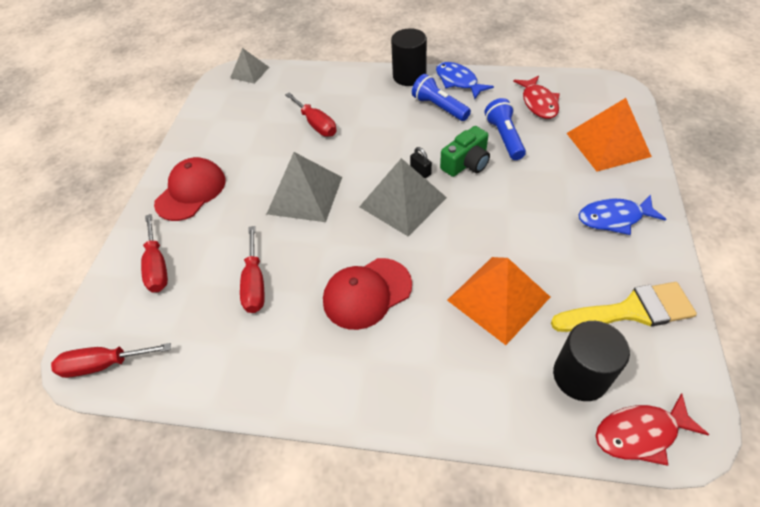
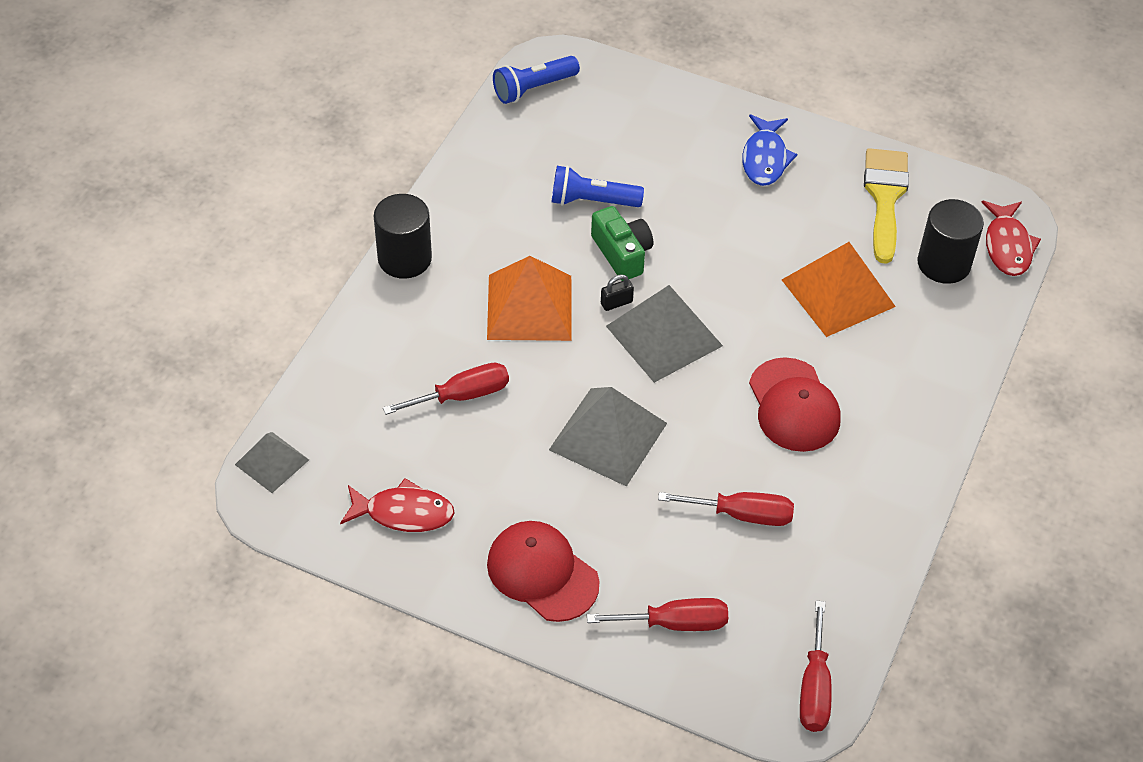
camera: 80 degrees left, 0 degrees up
(439, 107) = (497, 246): blue flashlight -> blue flashlight (533, 88)
(458, 81) = (449, 208): blue fish -> none
(538, 103) = (541, 144): red fish -> red fish (403, 513)
(607, 144) = (649, 114): orange pyramid -> orange pyramid (529, 307)

